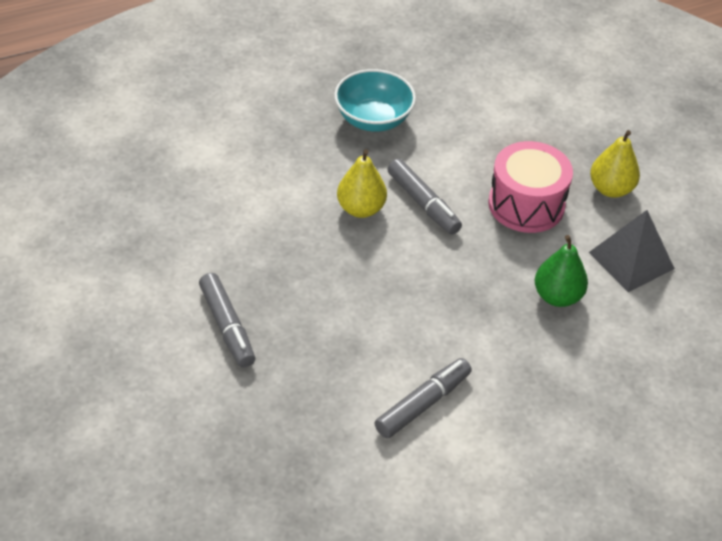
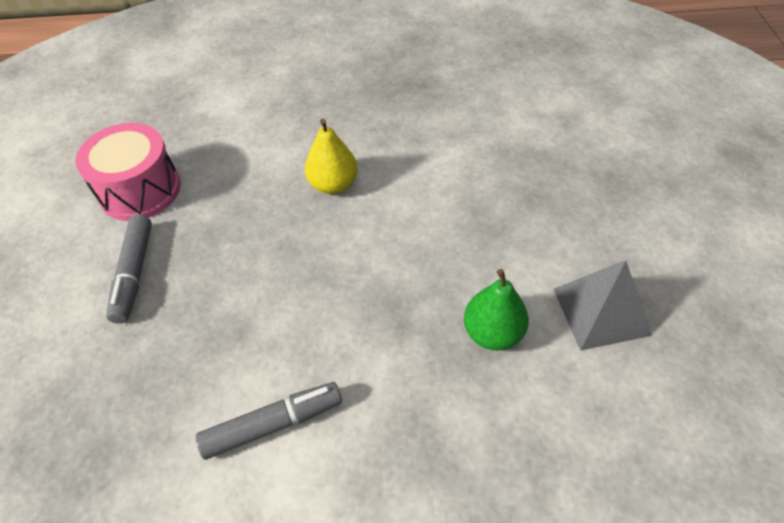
camera: 25 degrees right, 5 degrees up
(373, 119) = (394, 102): turquoise bowl -> none
(423, 203) = (398, 193): grey marker -> none
(526, 204) = (505, 218): pink drum -> pink drum (140, 190)
(610, 189) = (609, 222): yellow pear -> none

